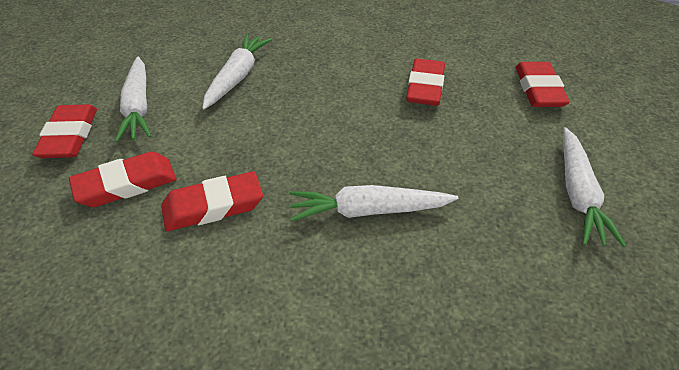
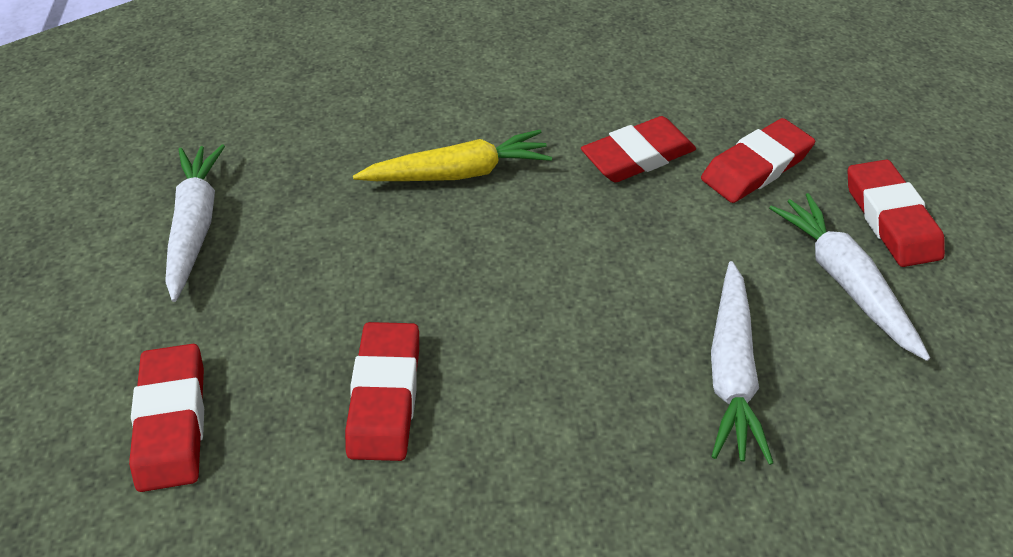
camera: 170 degrees right, 5 degrees up
(369, 211) = (457, 173): white carrot -> yellow carrot

